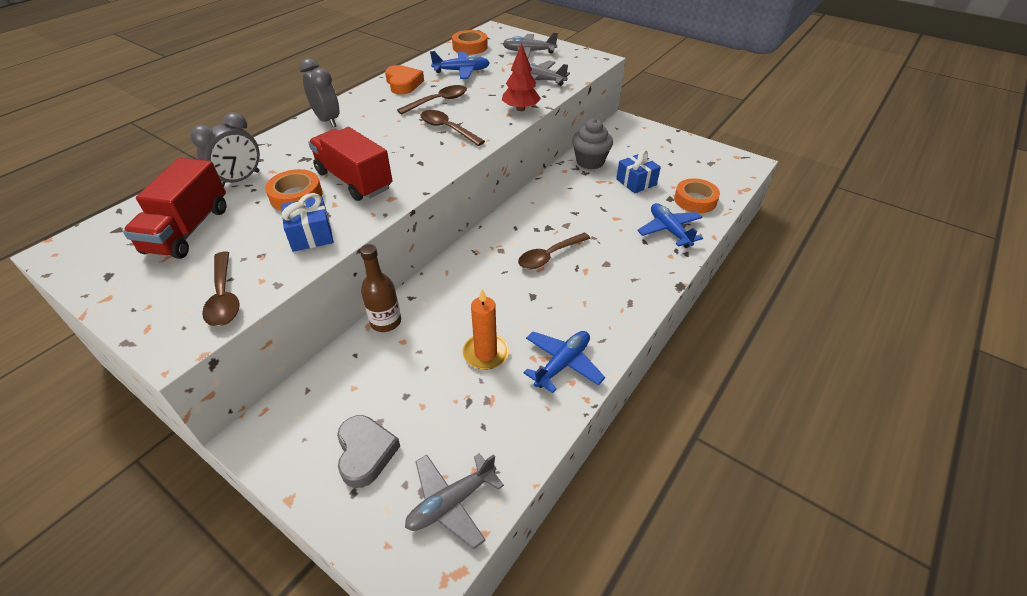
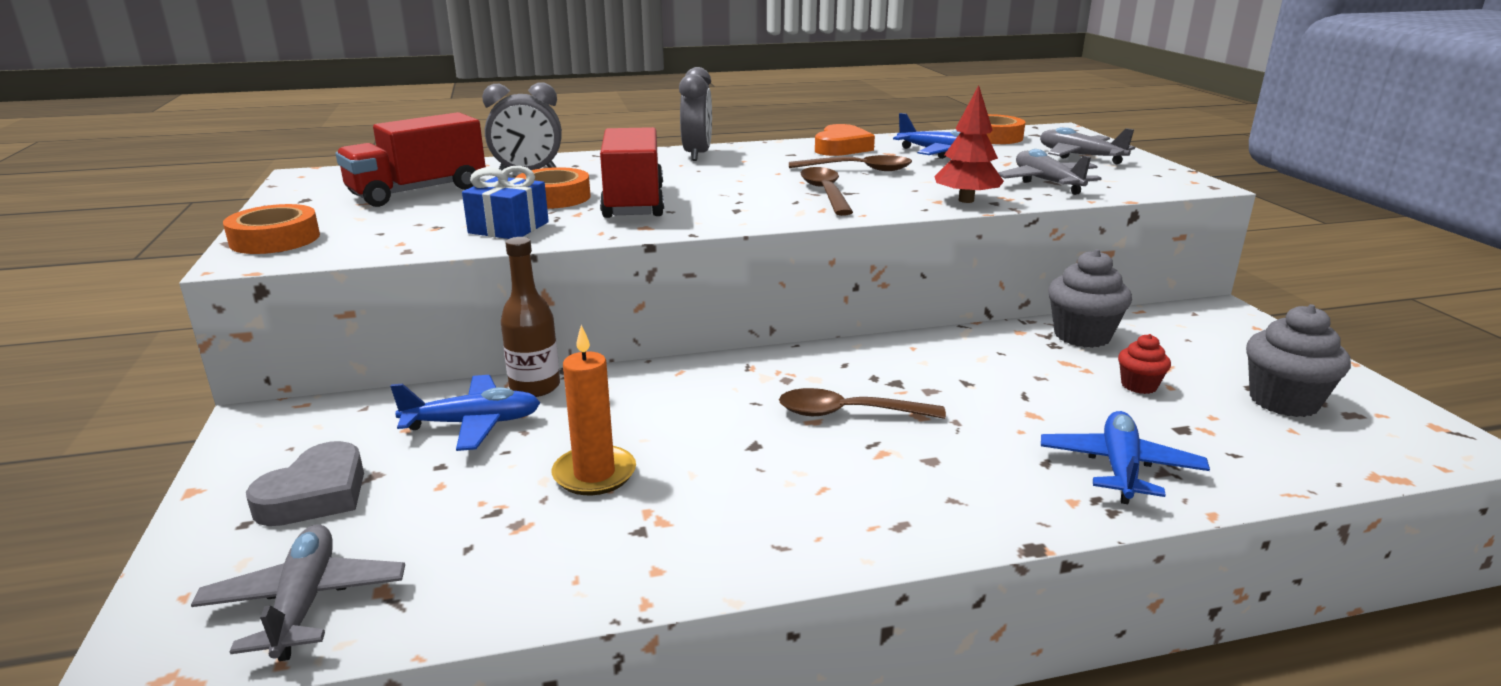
camera: 40 degrees right, 20 degrees down
(224, 297) = (349, 242): brown spoon -> none
(451, 502) = (305, 603): grey plane -> grey plane turned 75 degrees clockwise
(562, 364) = (676, 541): blue plane -> blue plane (473, 424)
(636, 182) = (1139, 385): blue gift -> red cupcake
(687, 166) = (1283, 401): none -> grey cupcake
(695, 200) = (1238, 450): orange tape -> orange tape (275, 239)

